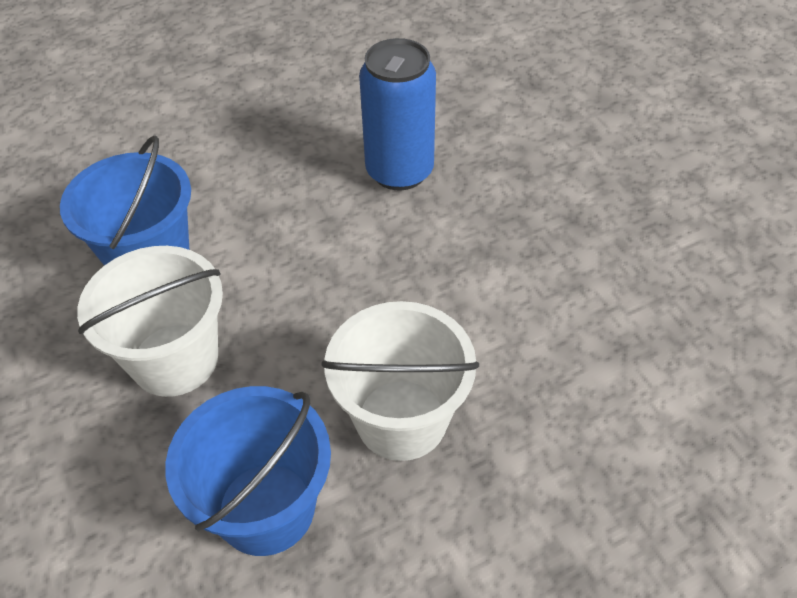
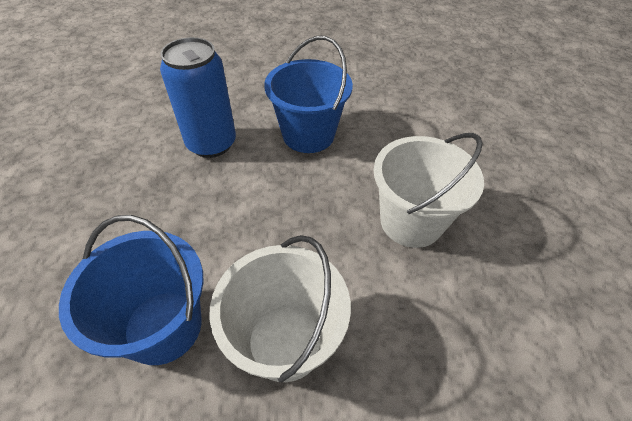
camera: 65 degrees left, 0 degrees up
(266, 508) = (450, 323): blue bucket -> blue bucket (308, 135)

